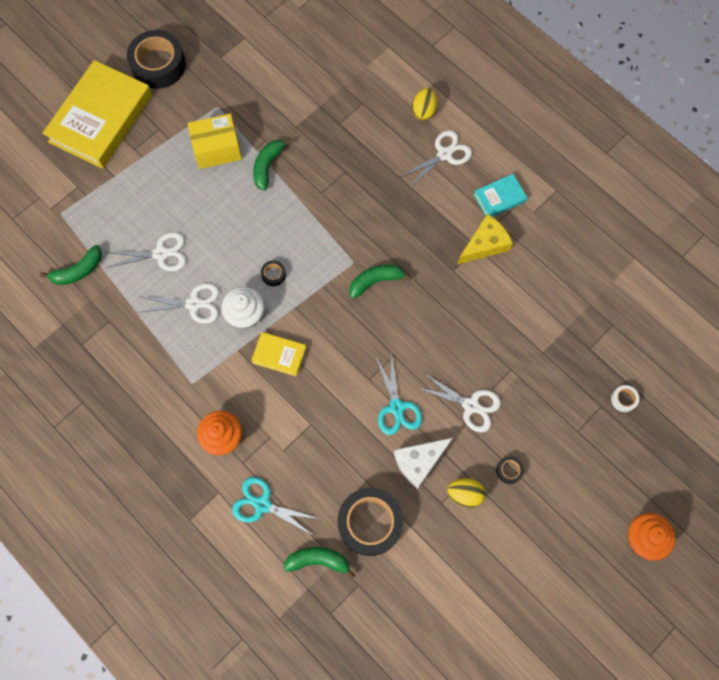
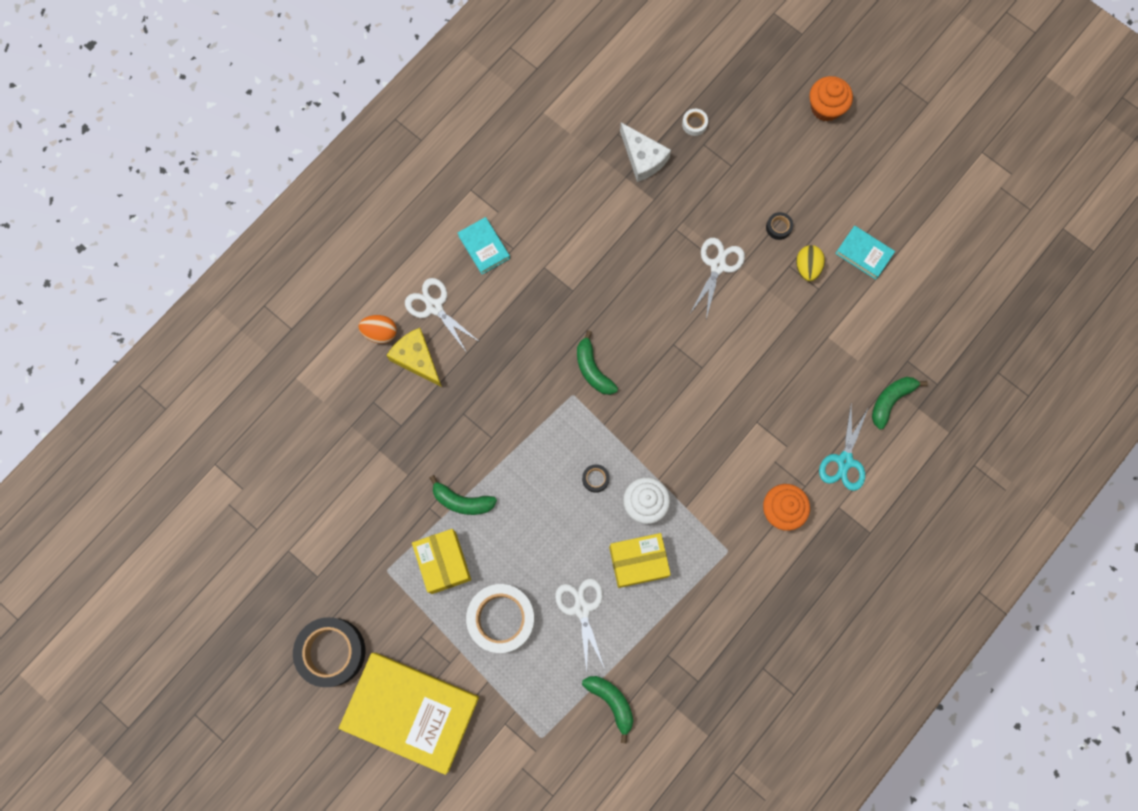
camera: 95 degrees left, 5 degrees up
(163, 190) = (501, 618): none -> white tape
(194, 304) = (638, 562): white scissors -> yellow box
(279, 355) = (686, 462): yellow book -> none
(318, 560) = (890, 400): green banana -> green banana turned 45 degrees clockwise
(370, 523) = (847, 354): black tape -> none
(397, 407) = (728, 337): turquoise scissors -> none
(419, 461) = (781, 312): white cheese -> white cheese (643, 158)
(423, 111) = (380, 332): yellow egg -> orange egg
(477, 556) = (864, 253): none -> turquoise book
(485, 244) = (540, 259): yellow cheese -> yellow cheese (417, 359)

